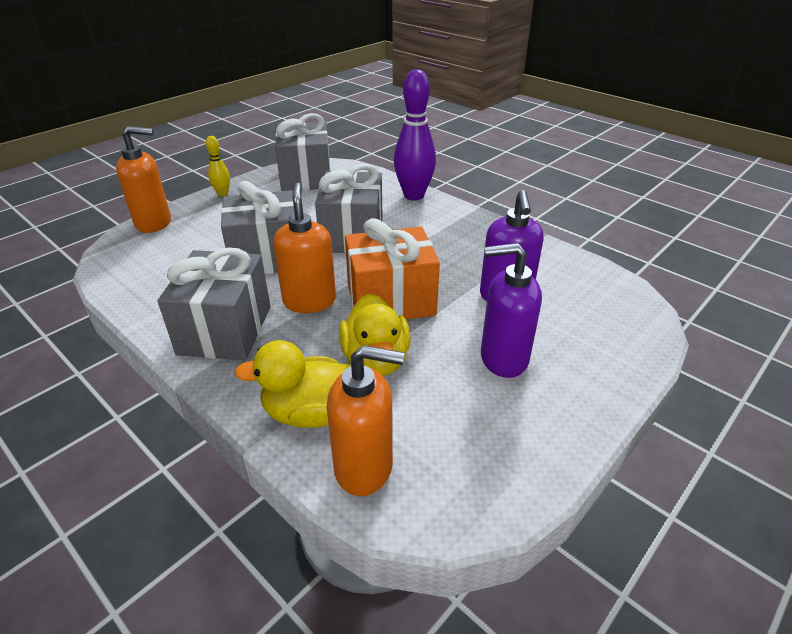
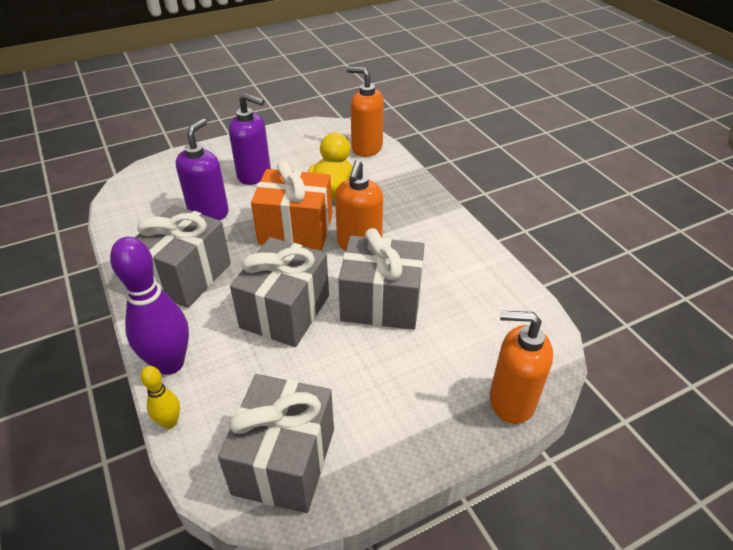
camera: 160 degrees left, 5 degrees up
(222, 194) = (419, 450): yellow bowling pin -> yellow bowling pin (170, 422)
(225, 330) = (430, 235): grey gift -> grey gift (186, 276)
(311, 413) = (384, 174): yellow duck -> none

